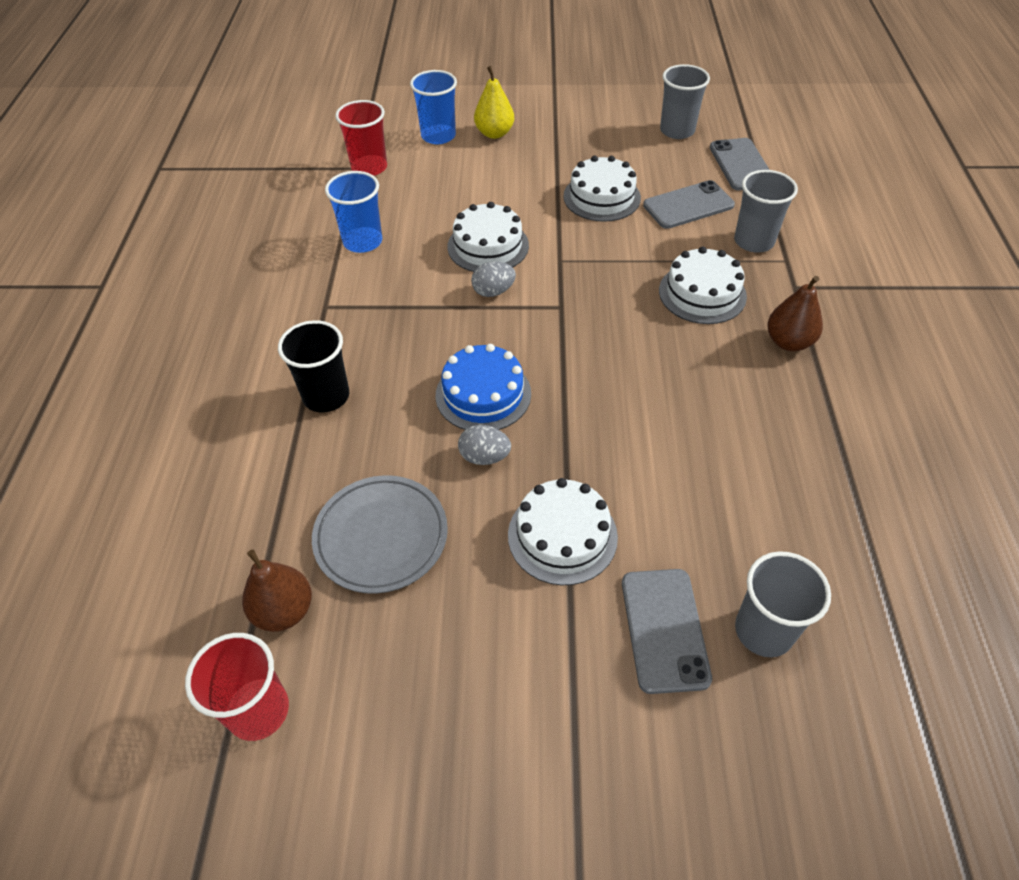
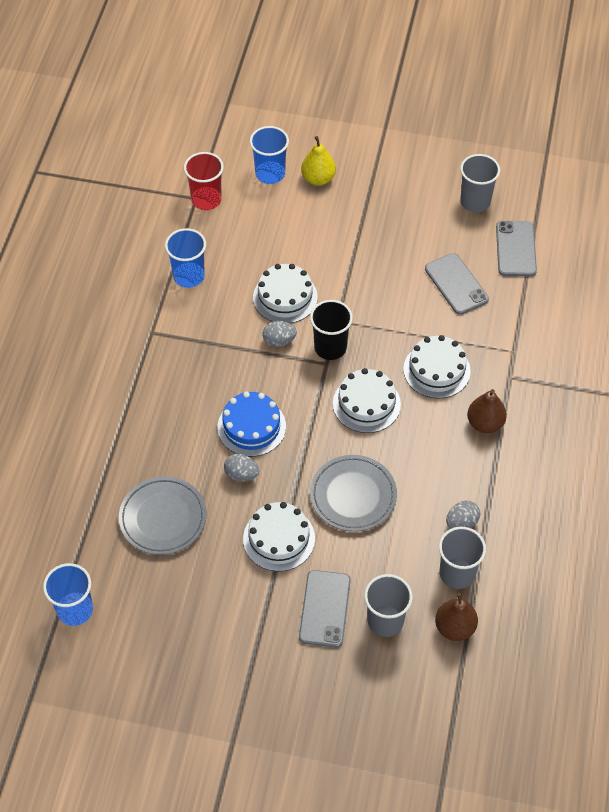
camera: 10 degrees right, 5 degrees up
(258, 710) = (75, 610): red cup -> blue cup
(284, 610) = (96, 554): brown pear -> brown pear (455, 627)
(326, 396) = (142, 409): black cup -> black cup (330, 347)
(602, 197) = (388, 263): white cake -> white cake (366, 404)
(650, 458) = (353, 495): none -> grey plate
(688, 205) = (456, 284): grey phone -> grey phone turned 75 degrees clockwise
(754, 241) = (495, 329): grey cup -> grey cup (457, 573)
(814, 467) = (461, 522): none -> grey egg

